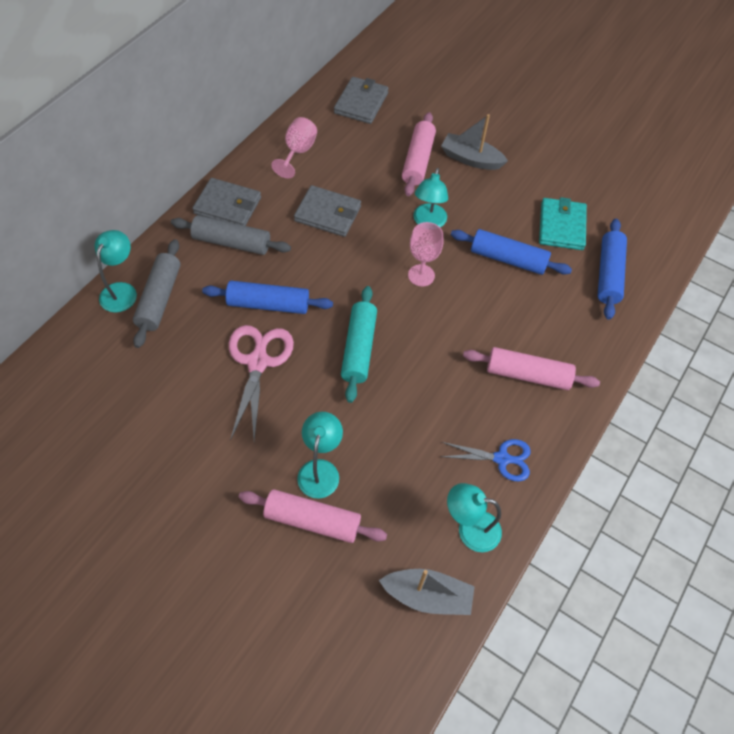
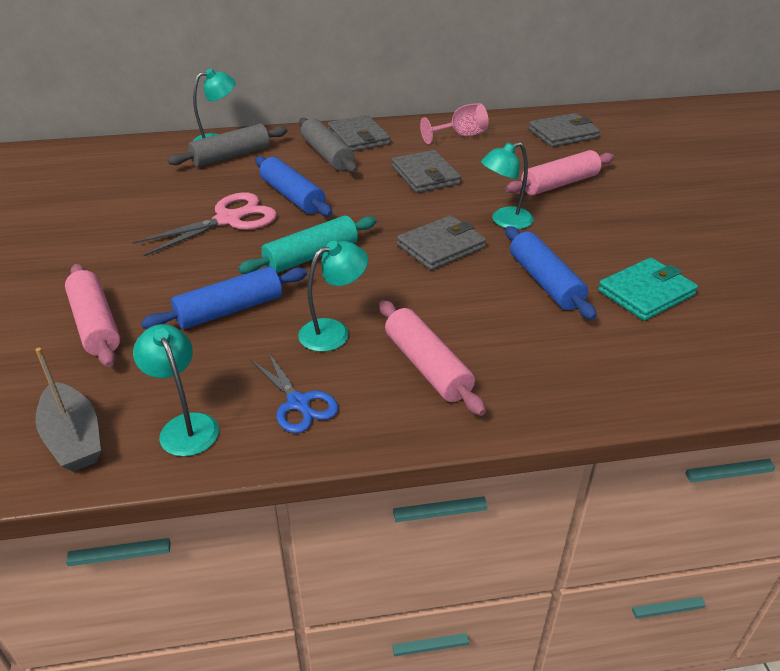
camera: 50 degrees right, 20 degrees down
(320, 470) = (155, 302): turquoise lamp -> turquoise lamp (334, 331)
(421, 275) = (441, 246): pink goblet -> grey wallet
(471, 159) = (616, 206): grey boat -> none
(608, 274) = (647, 354): blue rolling pin -> blue rolling pin (229, 310)

